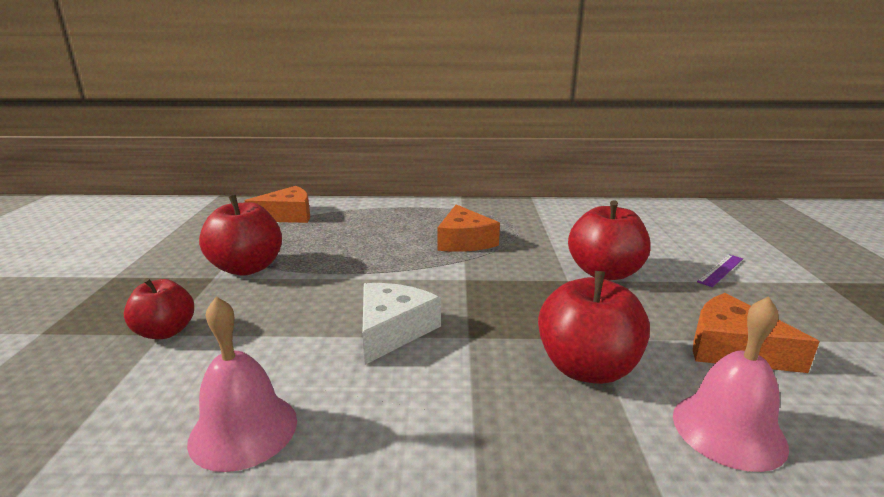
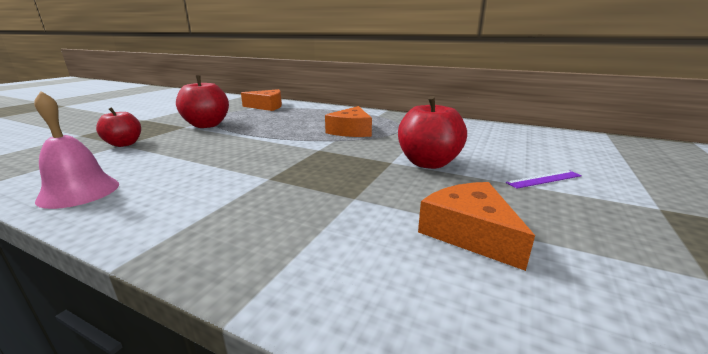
camera: 25 degrees right, 0 degrees up
(392, 330) = (230, 165): white cheese -> none
(587, 368) = (319, 214): red apple -> none
(728, 430) = (370, 286): pink bell -> none

